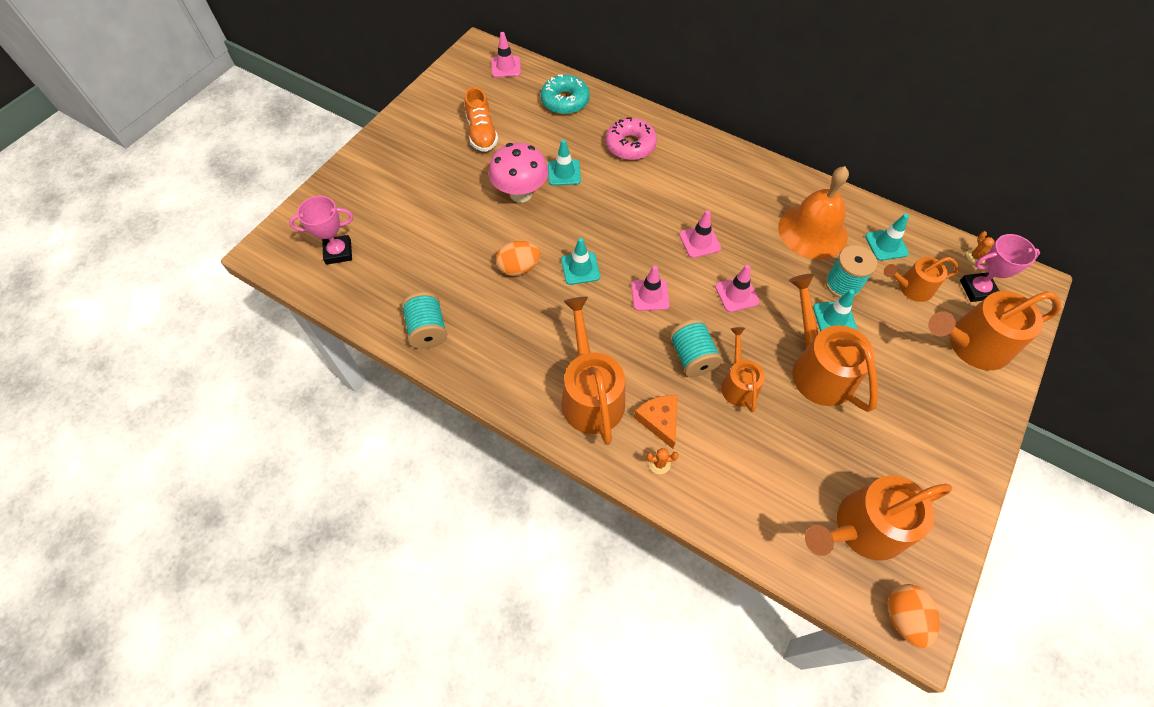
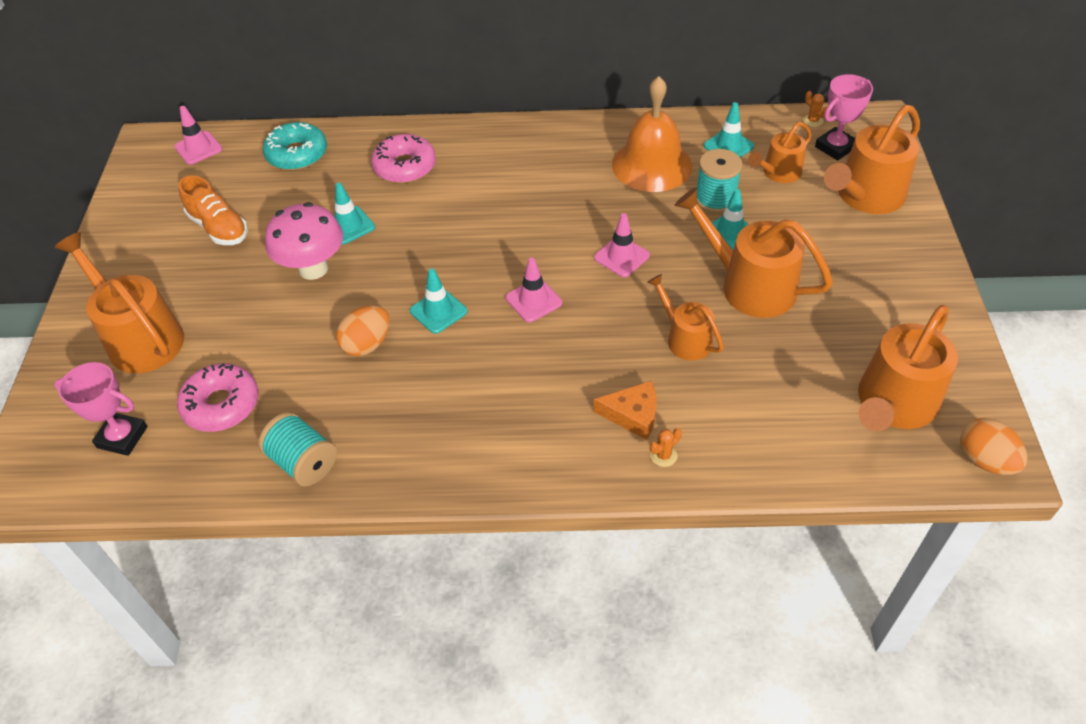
camera: 30 degrees left, 10 degrees down
(338, 252) = (122, 437): pink trophy -> pink trophy turned 60 degrees clockwise
(406, 262) = (221, 405): none -> pink donut
(591, 395) = (543, 429): orange watering can -> orange watering can (140, 337)
(659, 420) = (633, 415): orange cheese -> orange cheese turned 150 degrees clockwise
(692, 357) = (621, 337): turquoise spool -> none
(699, 241) = (547, 225): pink traffic cone -> none

